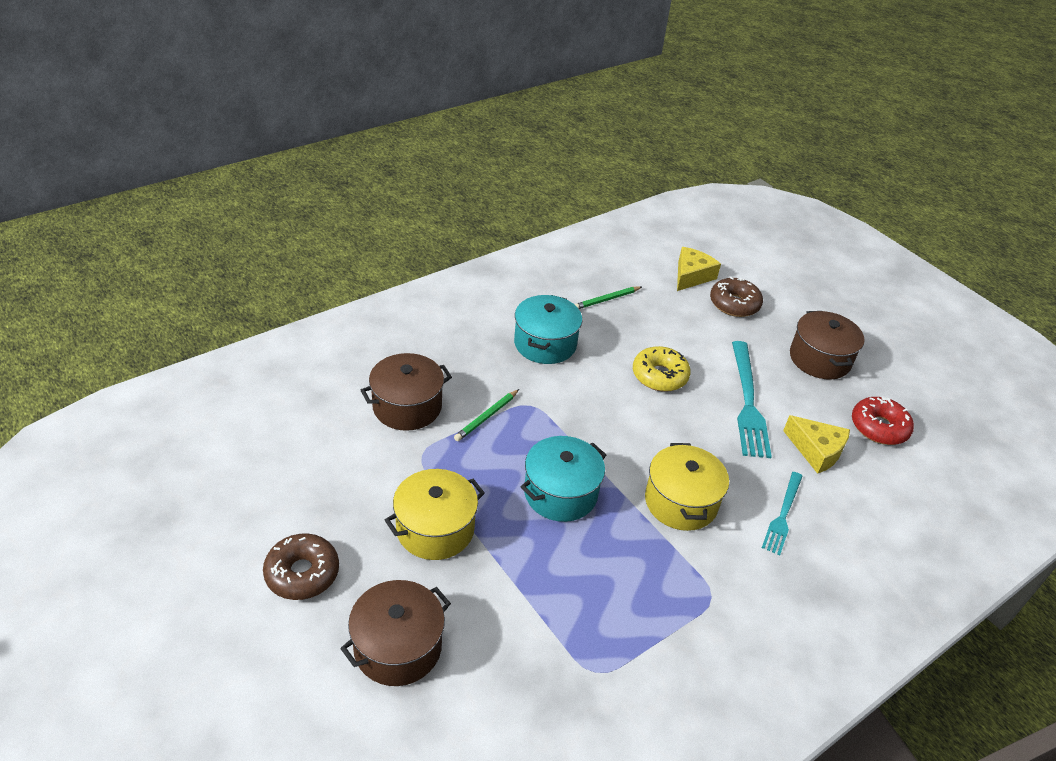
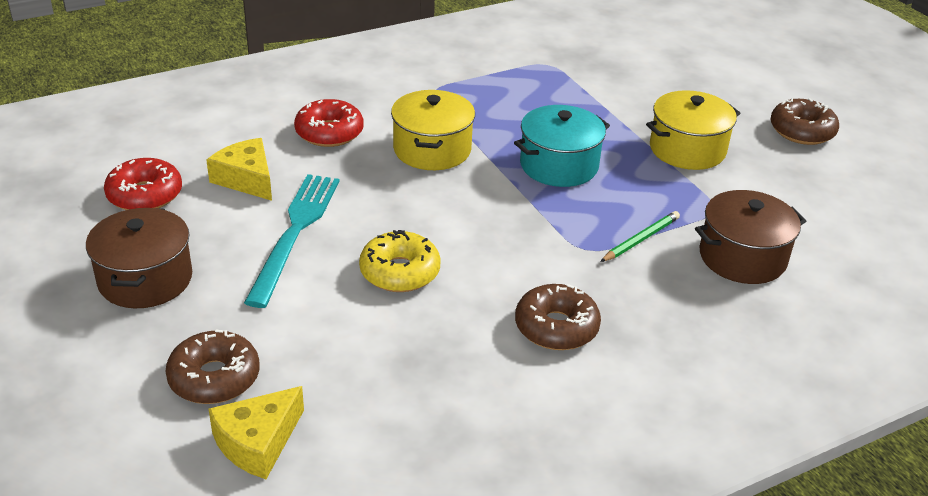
camera: 170 degrees left, 5 degrees down
(398, 647) = (705, 87): brown pot -> none
(545, 344) = (556, 327): turquoise pot -> brown donut
(606, 300) = (439, 399): green pencil -> none
(783, 515) = (329, 132): turquoise fork -> red donut

